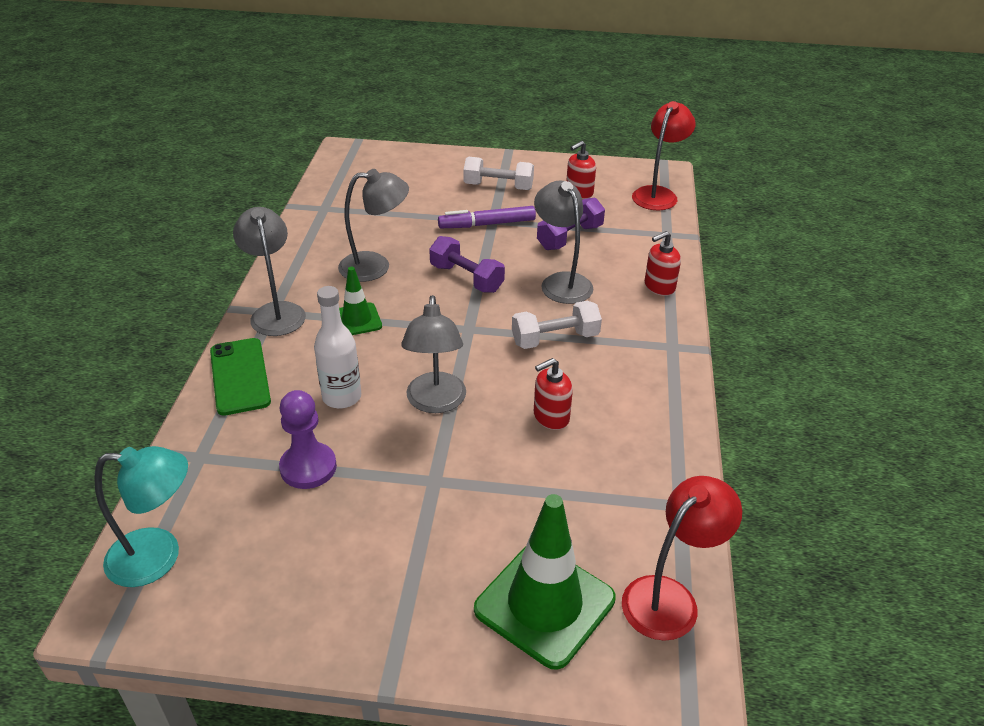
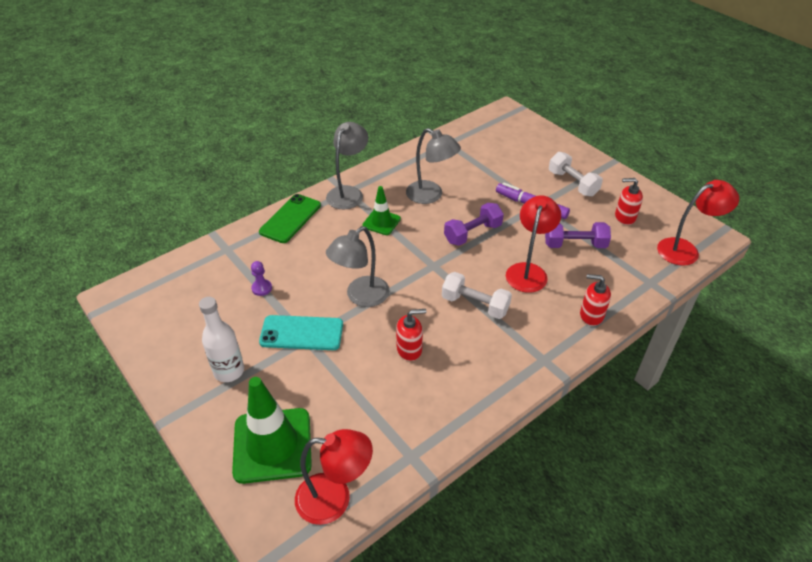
camera: 45 degrees right, 5 degrees up
(159, 557) = (158, 286): turquoise lamp -> none
(308, 467) = (262, 288): purple pawn -> purple pawn, size x0.56
(342, 397) = (321, 261): white bottle -> white bottle (229, 371)
(421, 479) = (301, 333): none -> turquoise phone
(466, 278) = (472, 233): purple dumbbell -> purple dumbbell turned 60 degrees clockwise
(551, 417) = (409, 349): red soap dispenser -> red soap dispenser turned 150 degrees clockwise
(561, 282) = (528, 271): grey lamp -> red lamp

